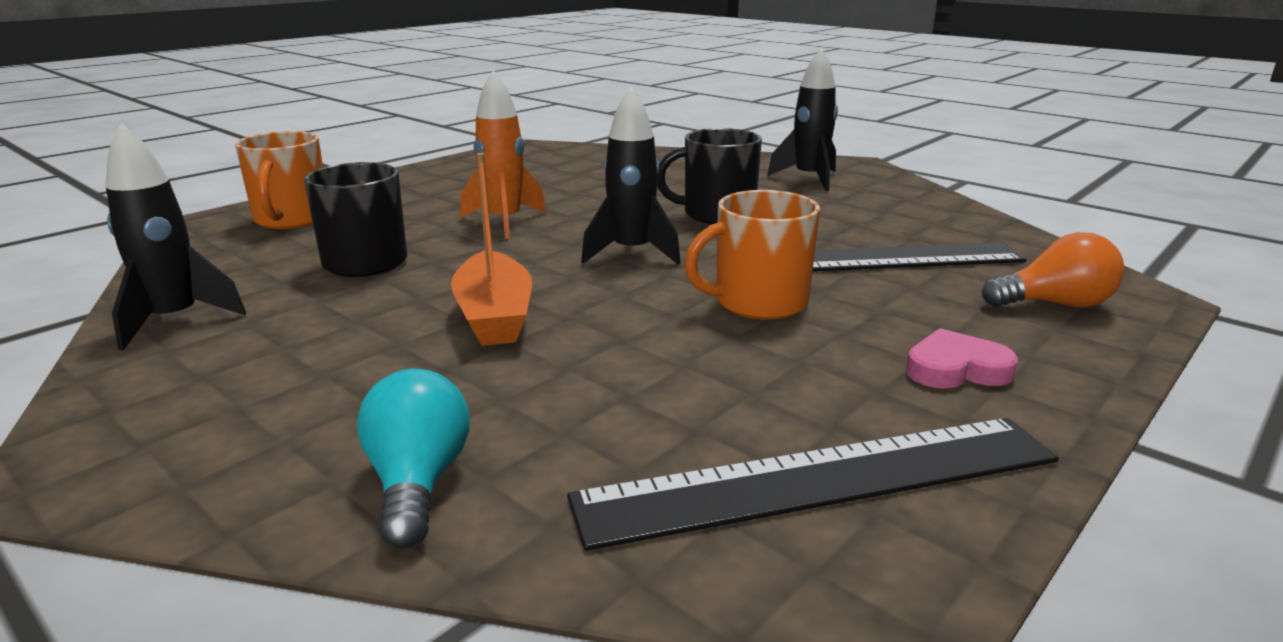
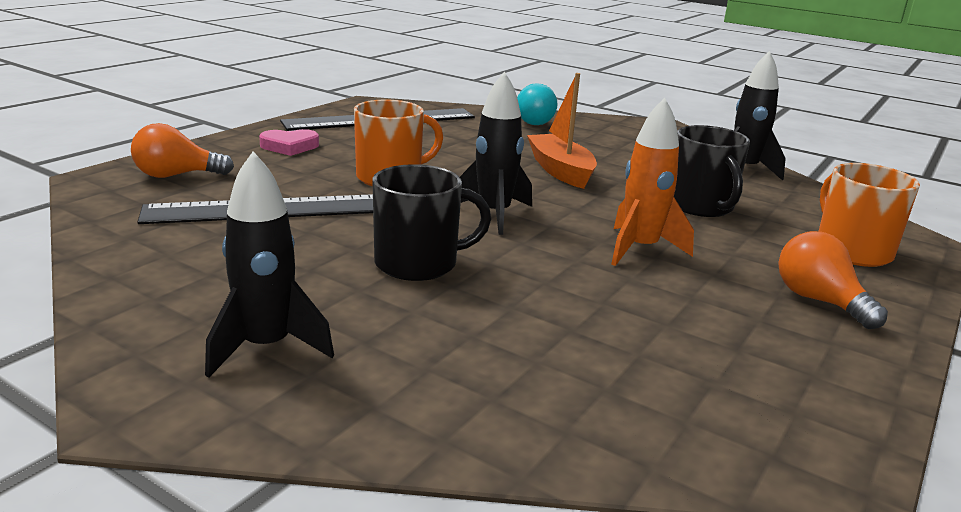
camera: 170 degrees right, 0 degrees up
(407, 191) = (819, 301): none -> orange light bulb

